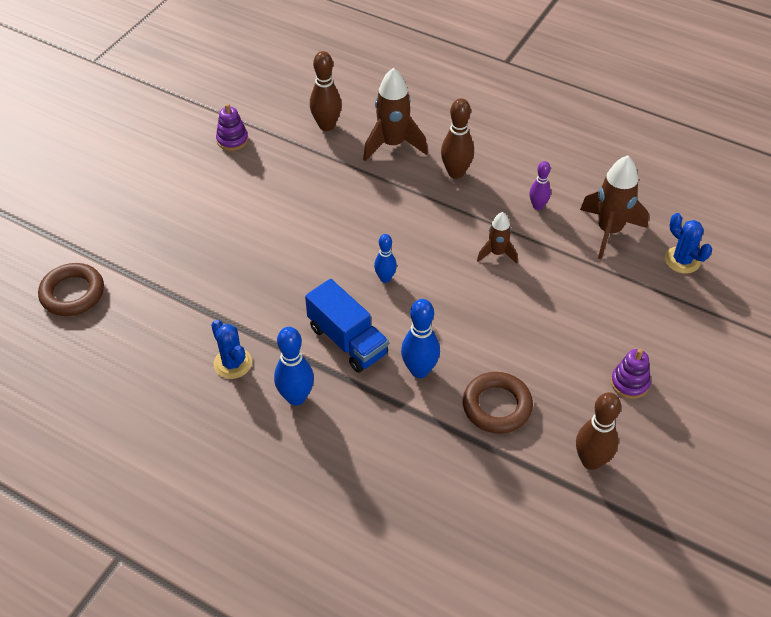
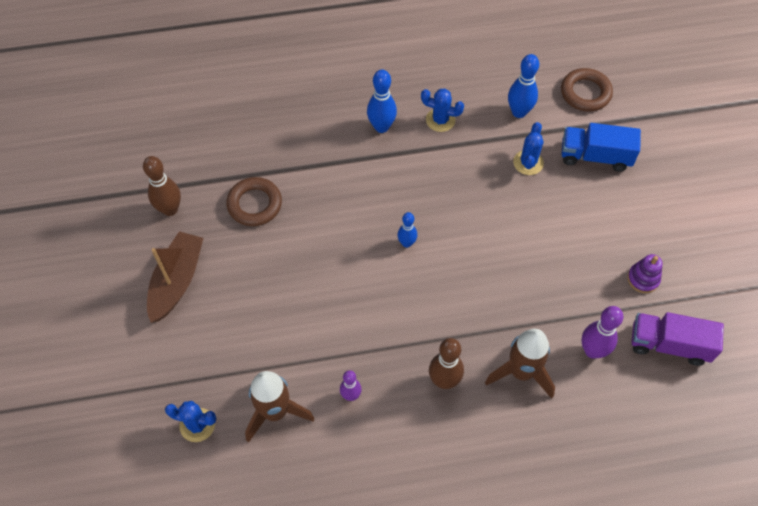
camera: 140 degrees right, 10 degrees up
(204, 271) = (528, 162): none -> blue cactus
(270, 98) = (669, 344): none -> purple truck
(326, 126) = (592, 351): brown bowling pin -> purple bowling pin
(347, 340) = (387, 181): blue truck -> blue truck (595, 156)
(419, 370) = (323, 194): blue bowling pin -> blue bowling pin (519, 112)
(497, 253) = (346, 323): brown rocket -> none
(629, 383) = (177, 281): purple stacking toy -> brown boat

